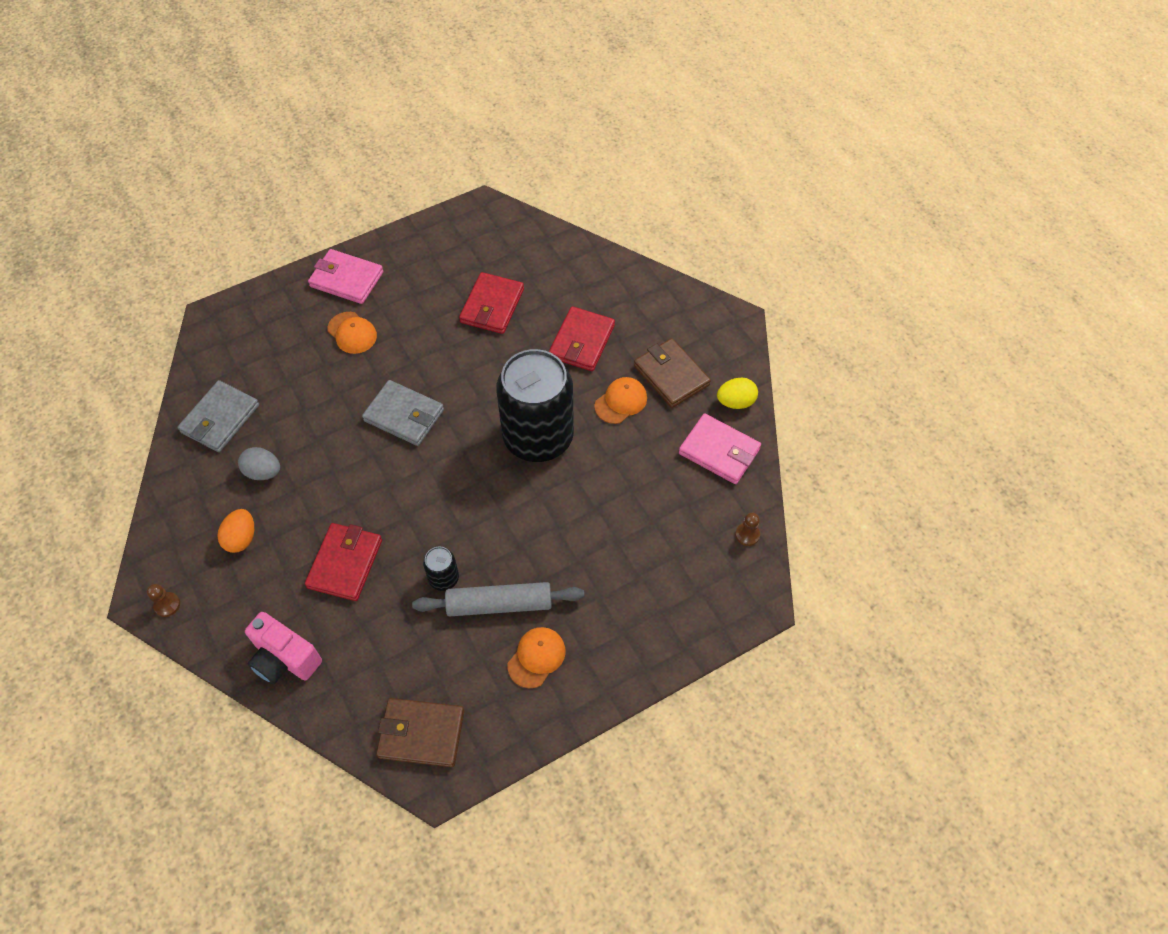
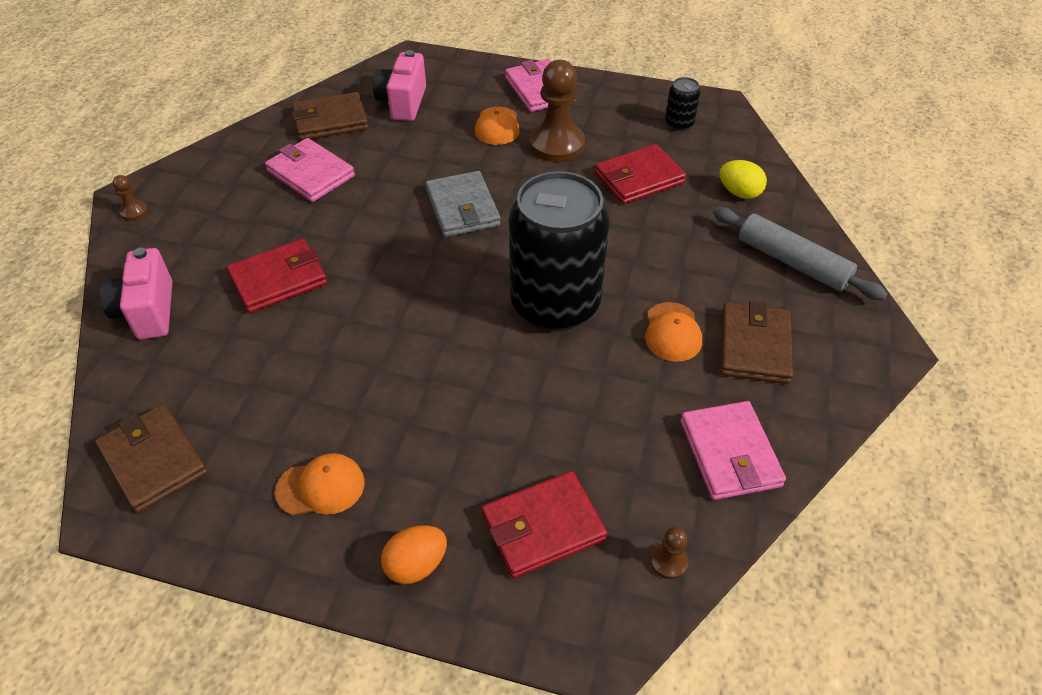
camera: 45 degrees right, 10 degrees down
(220, 419) = (330, 120): grey wallet -> brown wallet
(241, 538) = (237, 206): orange egg -> orange egg (416, 565)
(258, 363) = (403, 103): none -> pink camera
(263, 472) = (311, 174): grey egg -> pink wallet
(410, 318) = (557, 144): none -> brown pawn
(444, 578) = (333, 352): black can -> black can (679, 124)
(499, 604) = (349, 412): grey rolling pin -> grey rolling pin (792, 262)
(582, 341) = (692, 257): red wallet -> red wallet (543, 527)
(621, 401) = (672, 332): orange cap -> orange cap turned 90 degrees clockwise
(735, 402) = (803, 421): yellow egg -> yellow egg (739, 193)

